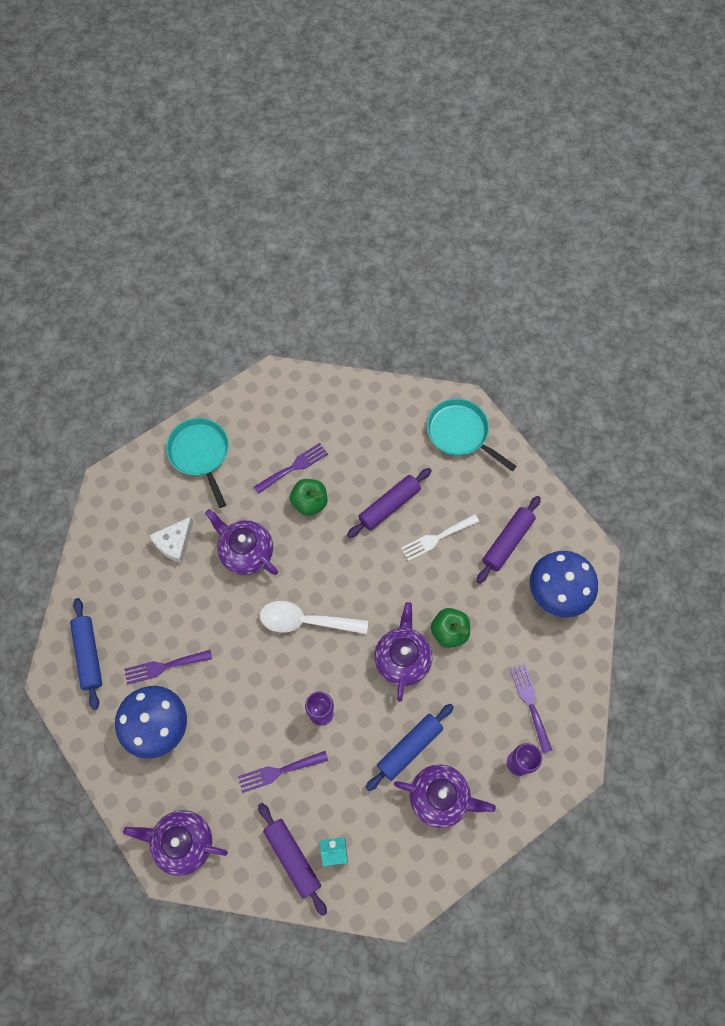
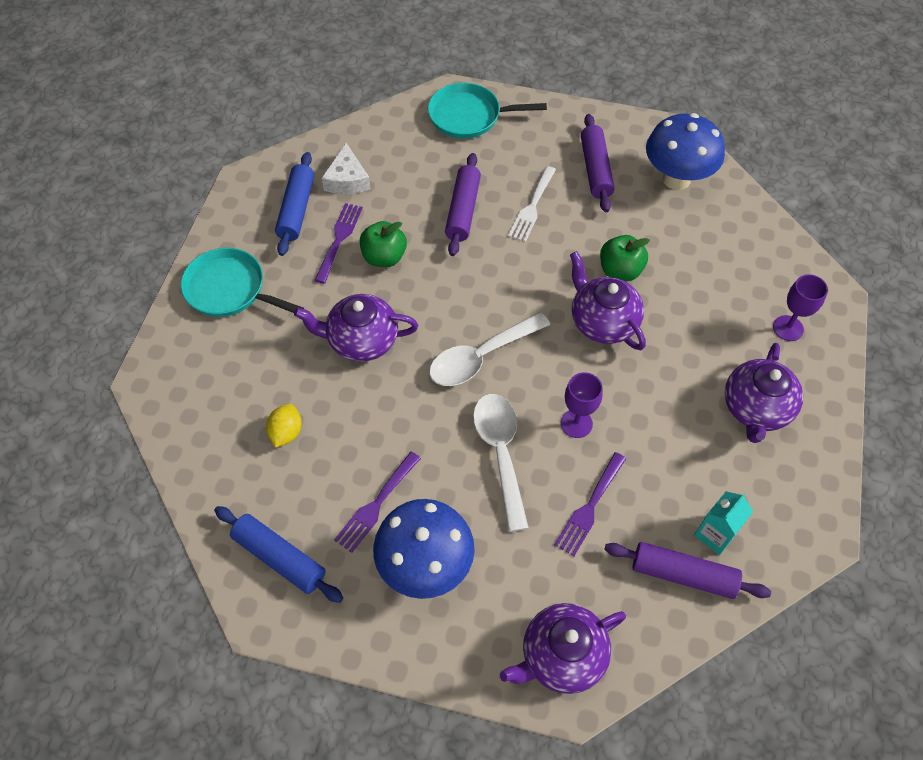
camera: 40 degrees left, 10 degrees down
(154, 579) = (286, 432): none -> yellow lemon
(174, 543) = (277, 384): white cheese -> white cheese (347, 179)
(260, 693) = (500, 453): none -> white spoon
(409, 747) = (686, 389): blue rolling pin -> blue rolling pin (296, 210)
(440, 797) = (755, 409): purple teapot -> purple teapot turned 135 degrees clockwise
(530, 703) = (746, 276): purple fork -> none

